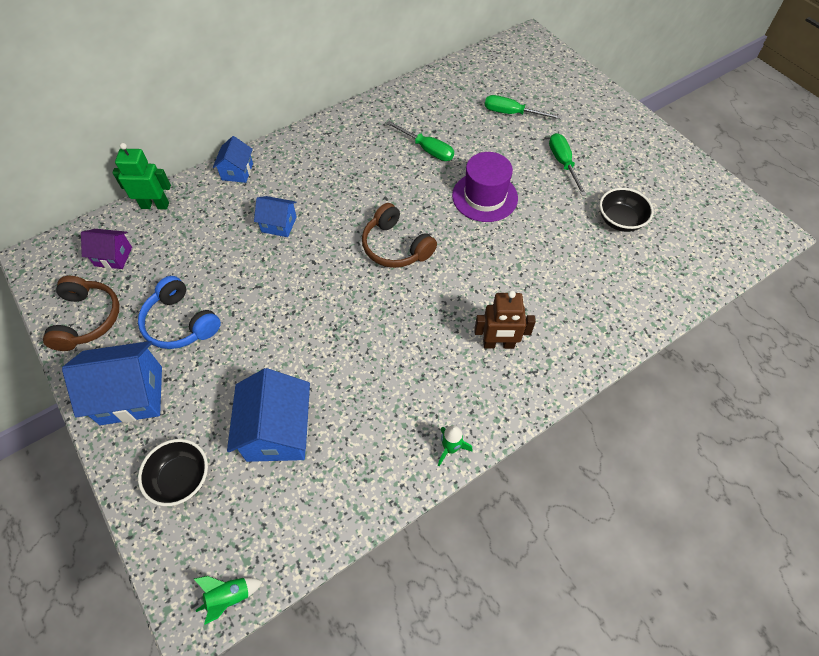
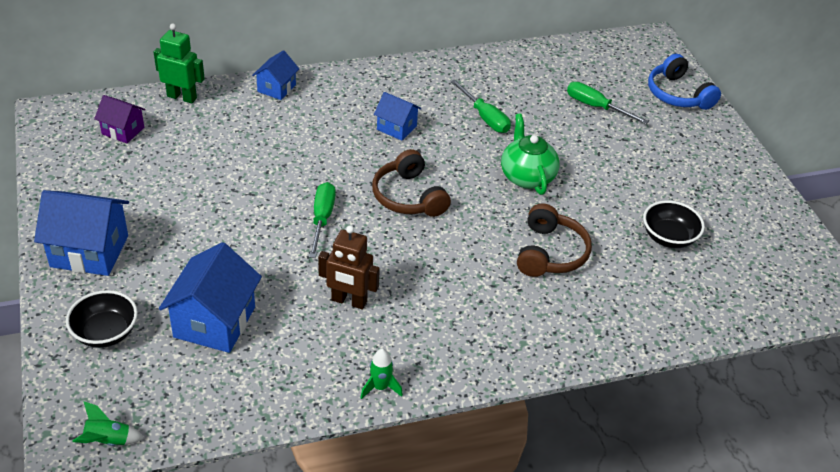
camera: 15 degrees right, 15 degrees down
(87, 319) = (76, 177): brown headphones -> brown headphones (550, 253)
(180, 323) = (162, 204): blue headphones -> blue headphones (677, 94)
(279, 224) = (297, 145): blue house -> blue house (396, 128)
(484, 197) = (527, 176): purple hat -> green teapot
(498, 344) = (475, 312): brown robot -> brown robot (349, 301)
(563, 163) = (630, 168): green screwdriver -> green screwdriver (322, 219)

